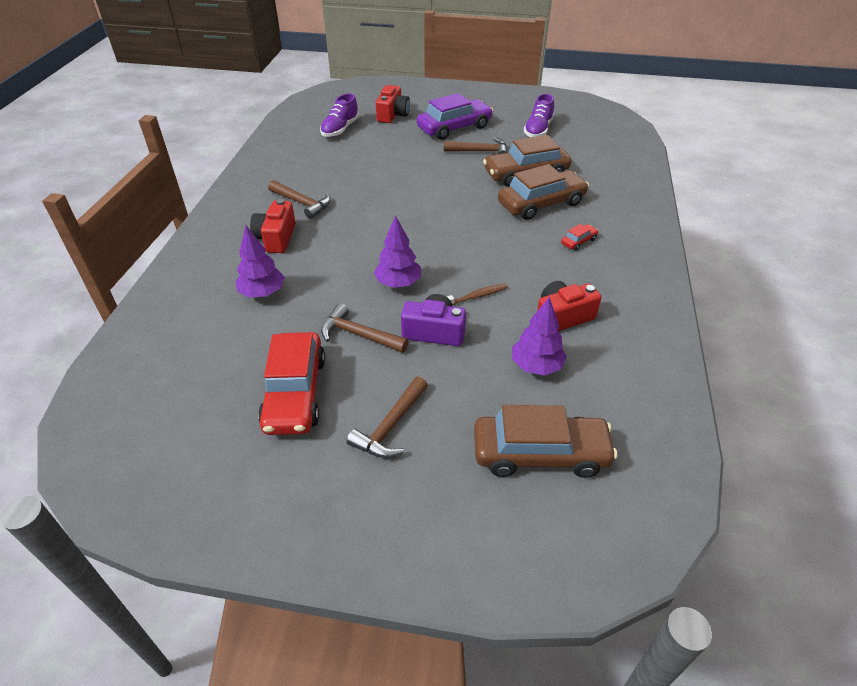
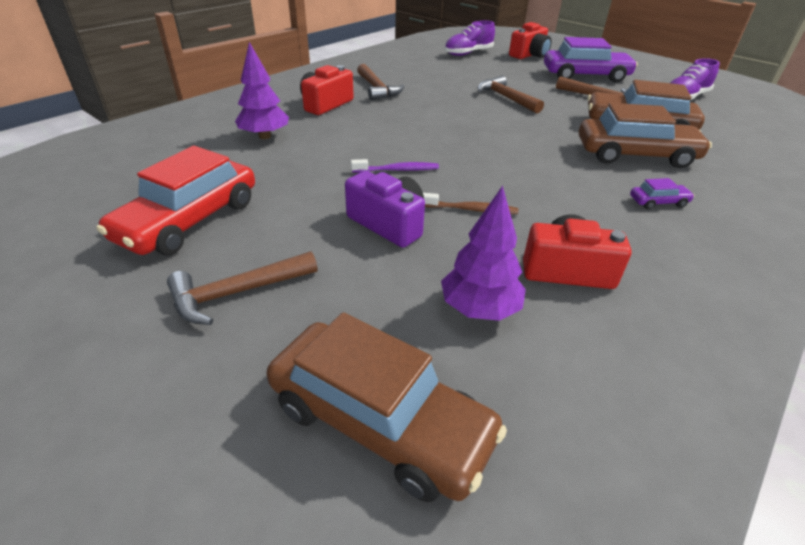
camera: 30 degrees right, 5 degrees down
(359, 335) = (308, 197): brown hammer -> brown hammer (506, 98)
(398, 283) = (397, 170): purple tree -> purple toothbrush
(578, 241) = (658, 202): red car -> purple car

